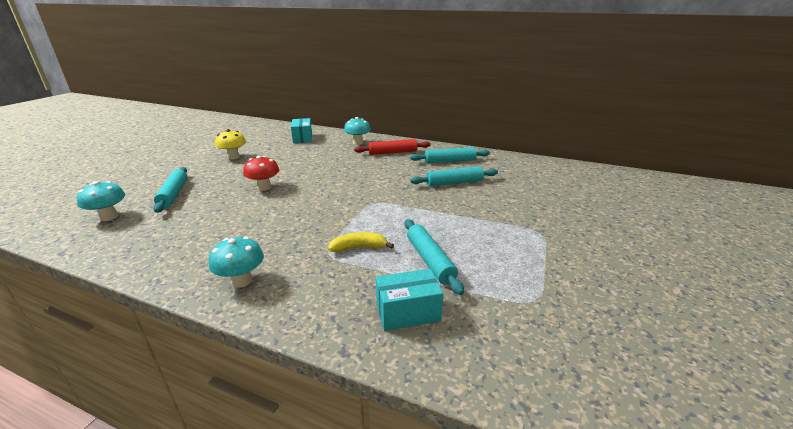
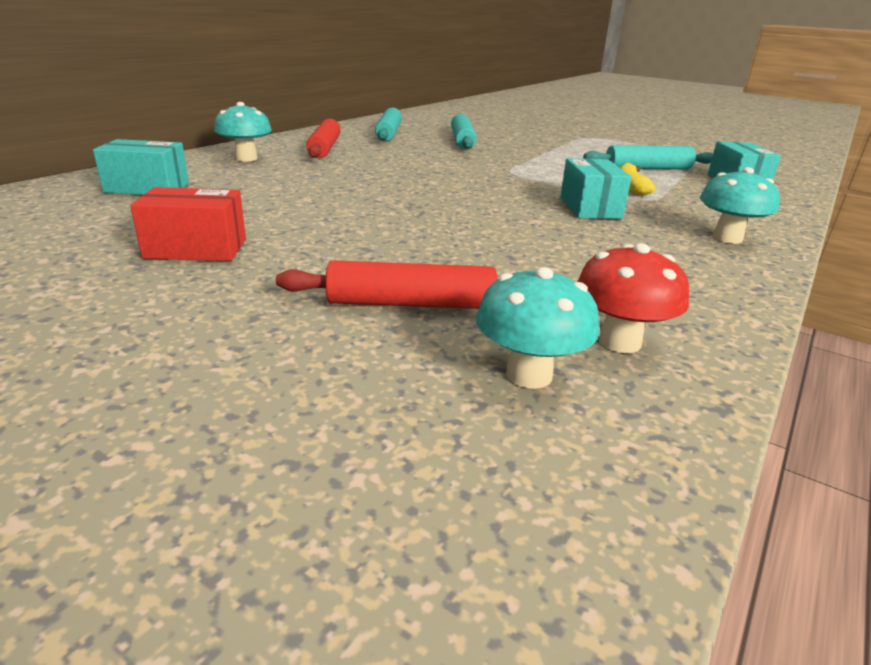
camera: 80 degrees left, 0 degrees up
(173, 194) = (411, 304): turquoise rolling pin -> red rolling pin
(233, 157) = (196, 249): yellow mushroom -> red box
(264, 187) = (422, 223): red mushroom -> red mushroom (619, 342)
(300, 230) = (590, 208): none -> turquoise box

